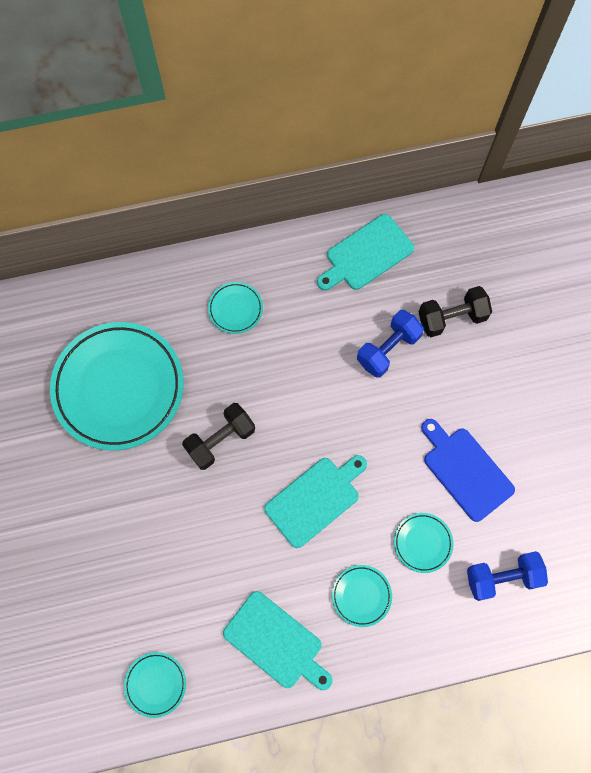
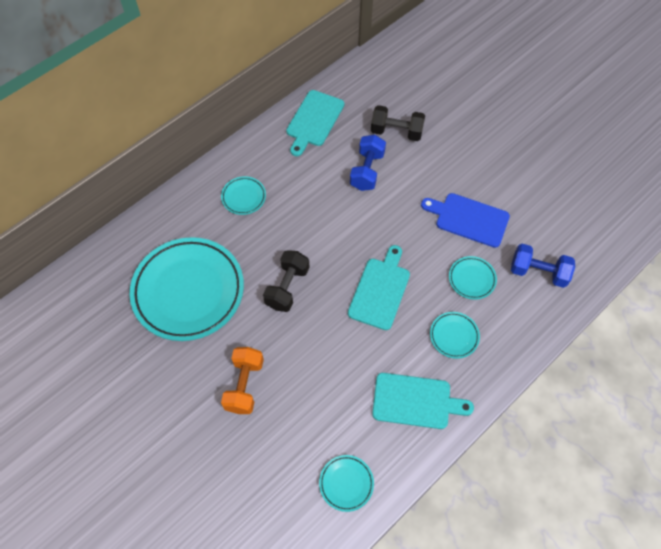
camera: 30 degrees left, 10 degrees down
(116, 523) = (244, 385): none -> orange dumbbell
(451, 318) = (396, 132): black dumbbell -> black dumbbell turned 60 degrees clockwise
(502, 577) = (538, 272): blue dumbbell -> blue dumbbell turned 60 degrees clockwise

